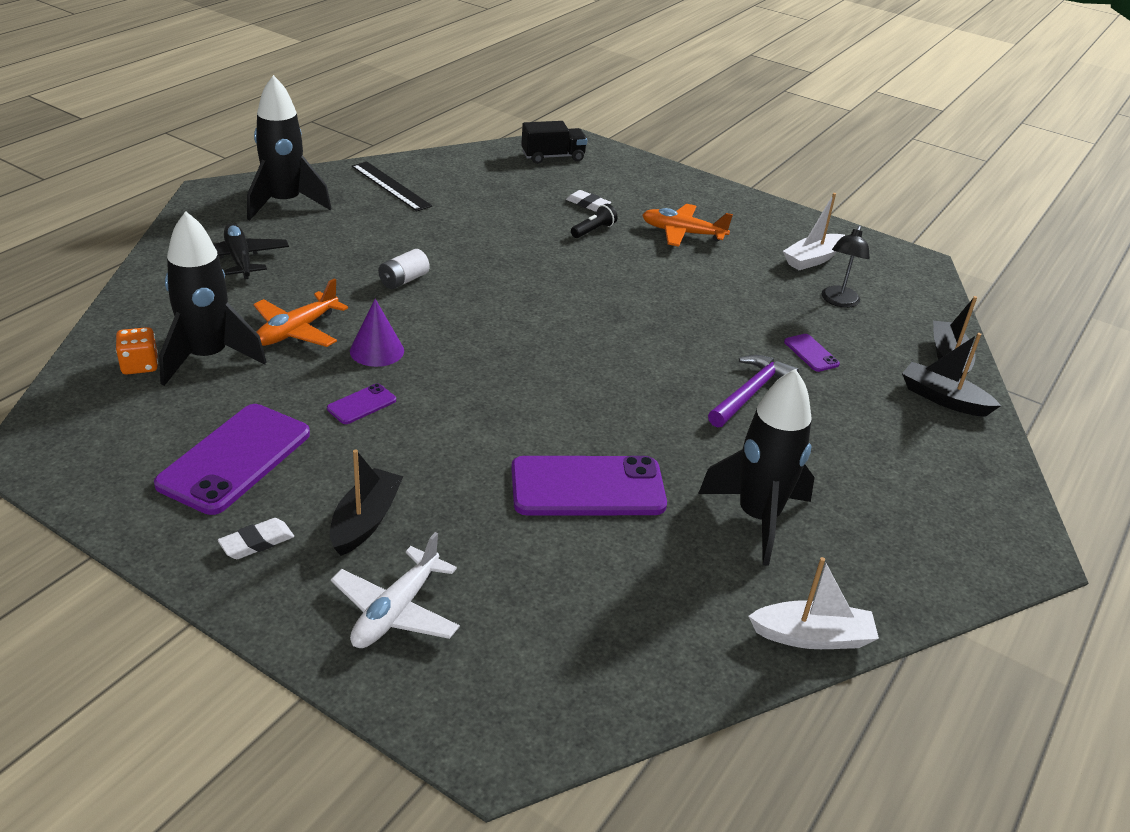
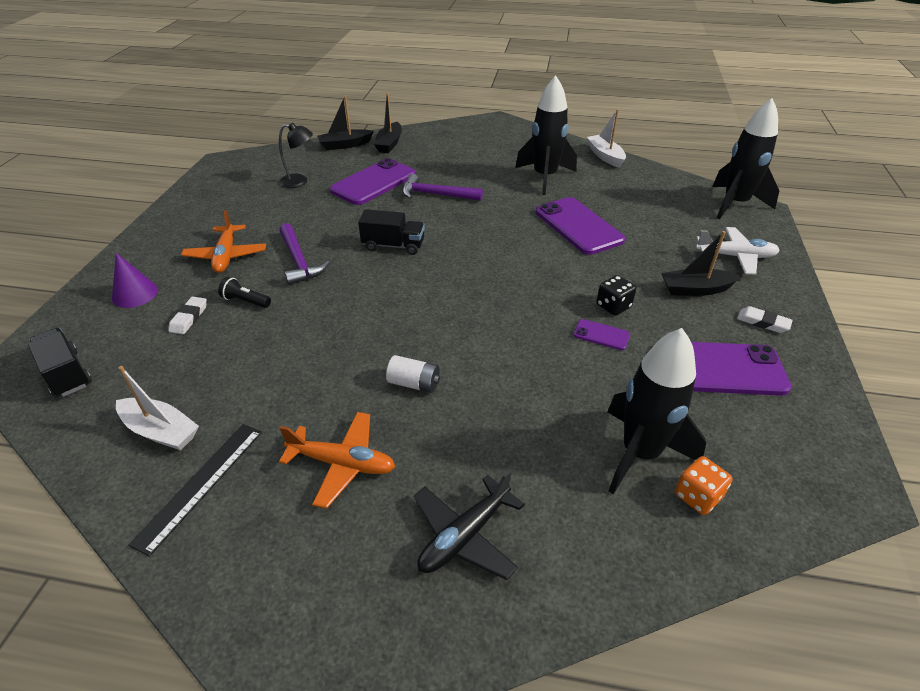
camera: 110 degrees left, 5 degrees up
(285, 203) = (299, 573): black rocket -> black rocket (735, 204)
(296, 331) = (550, 415): orange plane -> orange plane (342, 464)
(377, 350) = (532, 355): purple cone -> purple cone (135, 294)
(397, 435) = (613, 306): none -> black dice
(637, 327) = (393, 246): none -> black truck
(645, 267) = (298, 261): none -> purple hammer
(811, 353) = (373, 182): purple phone -> purple phone, size x2.18
(812, 259) = (241, 197): white boat -> white boat (160, 431)

